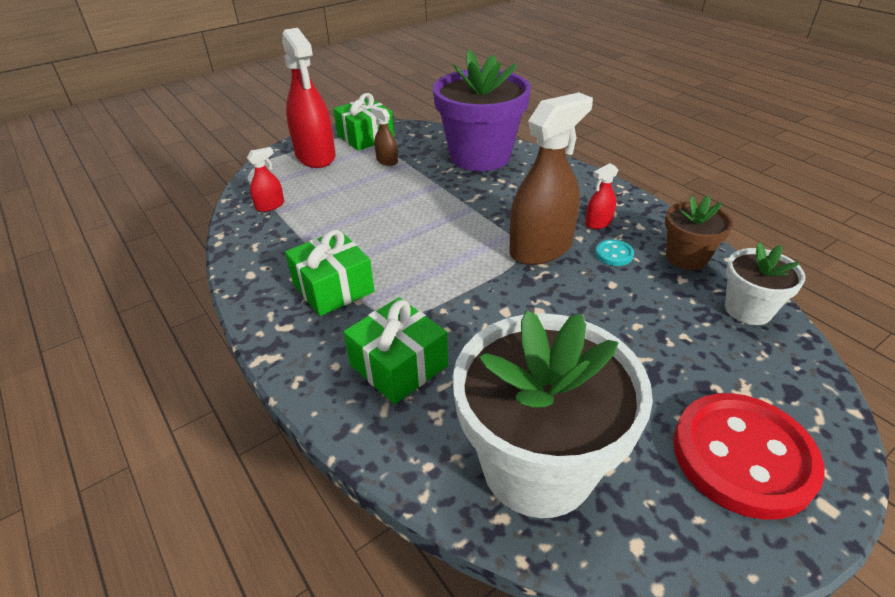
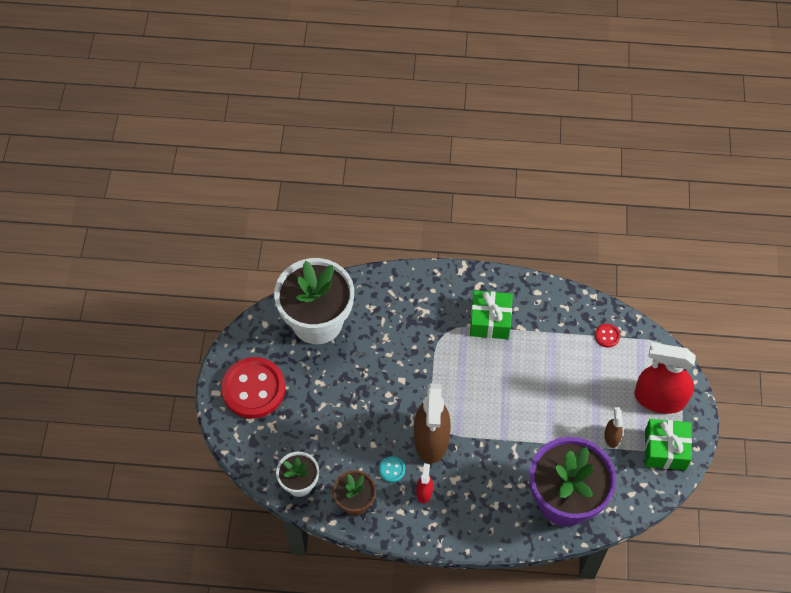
camera: 130 degrees right, 20 degrees up
(270, 206) = (607, 336): red spray bottle -> red button
(387, 161) = (611, 437): brown spray bottle -> brown spray bottle turned 90 degrees counterclockwise
(398, 365) = (410, 312): green gift -> none

